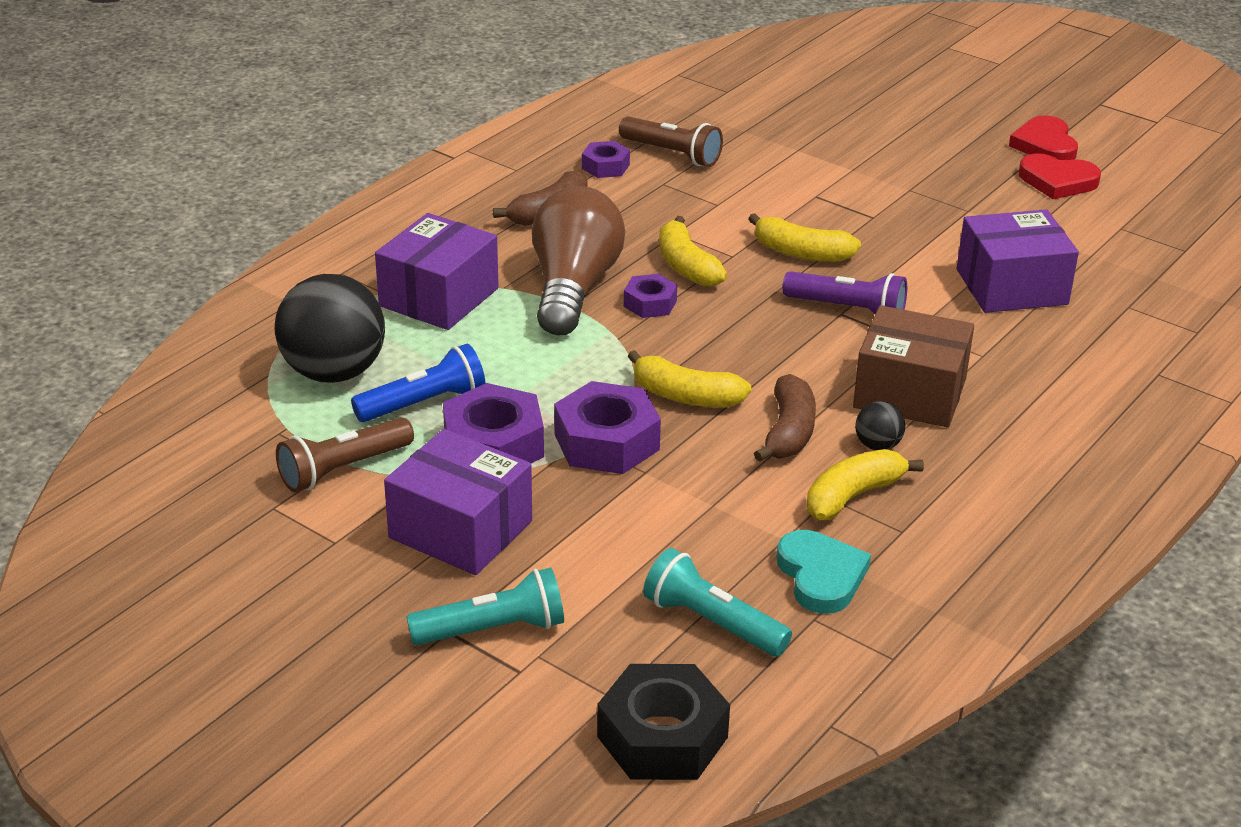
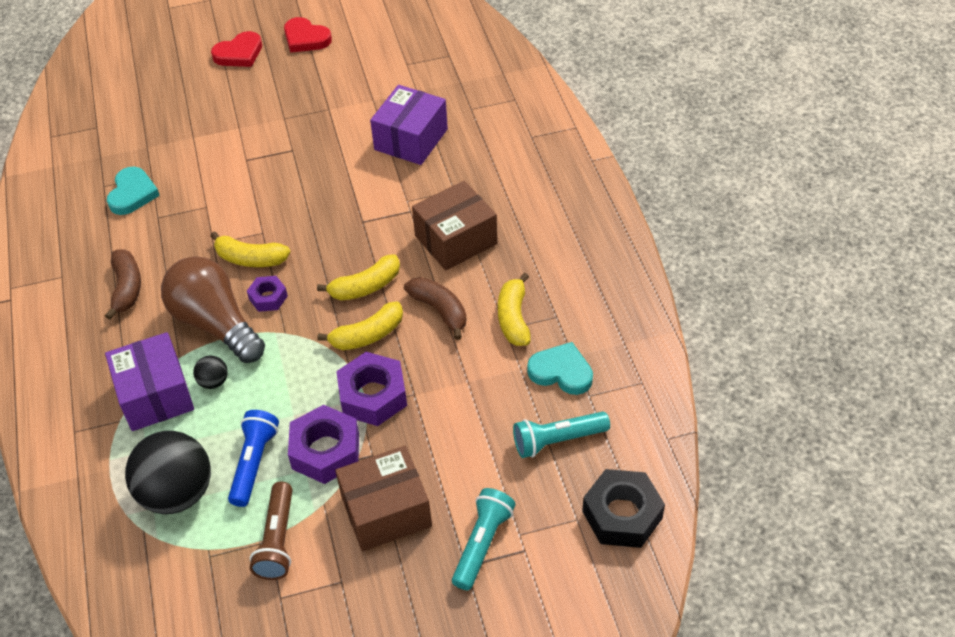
camera: 50 degrees left, 15 degrees up
(461, 529) = (386, 511): purple box -> brown box
(605, 166) = (109, 232): purple nut -> none
(672, 154) = (132, 194): brown flashlight -> turquoise heart
(801, 253) = (292, 201): yellow banana -> yellow banana (365, 286)
(848, 310) = (362, 217): purple flashlight -> none
(877, 445) = (484, 281): black ball -> black ball (213, 382)
(1057, 181) = (342, 57): red heart -> red heart (239, 53)

